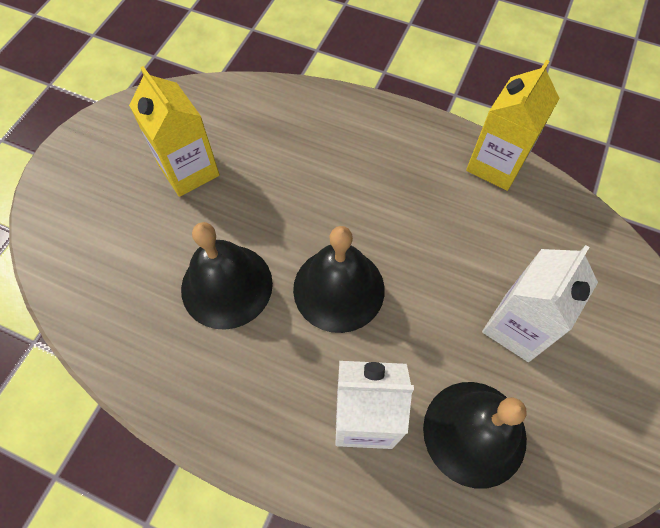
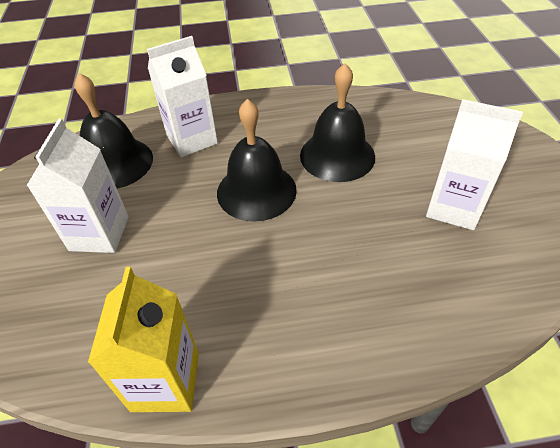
camera: 150 degrees right, 15 degrees down
(189, 170) = (453, 207): yellow carton -> white carton

